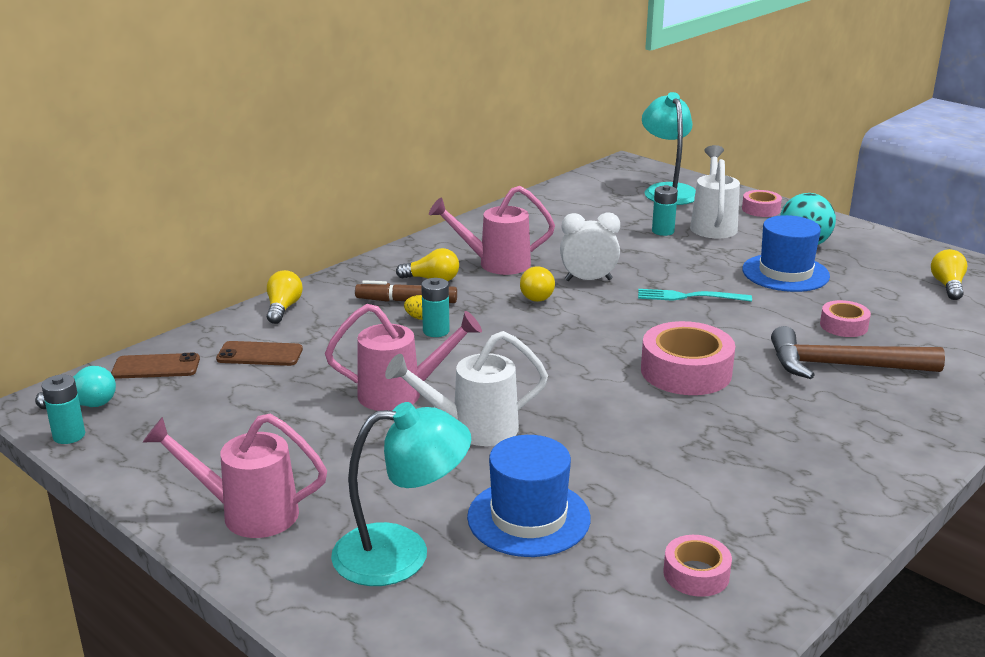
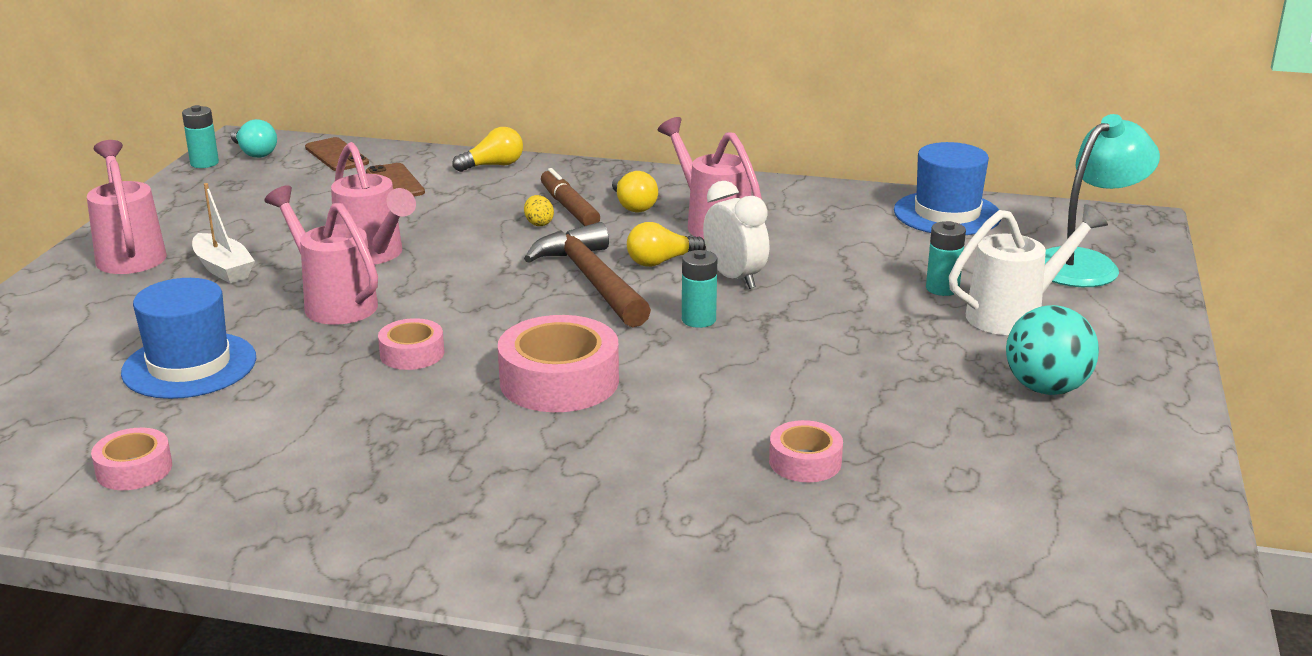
camera: 60 degrees right, 0 degrees up
(345, 468) = (223, 269): none -> white boat
(401, 553) = (102, 326): turquoise lamp -> none
(436, 331) = (518, 237): turquoise battery -> turquoise battery (698, 320)
(473, 429) = (333, 303): white watering can -> pink watering can
(689, 297) = (764, 344): turquoise fork -> none
(761, 209) = (1127, 336): pink tape -> pink tape (412, 354)
(785, 273) = (924, 392): blue hat -> blue hat (947, 214)
(842, 366) = (679, 479): brown hammer -> brown hammer (591, 280)
(947, 286) = (1059, 528): yellow light bulb -> none

